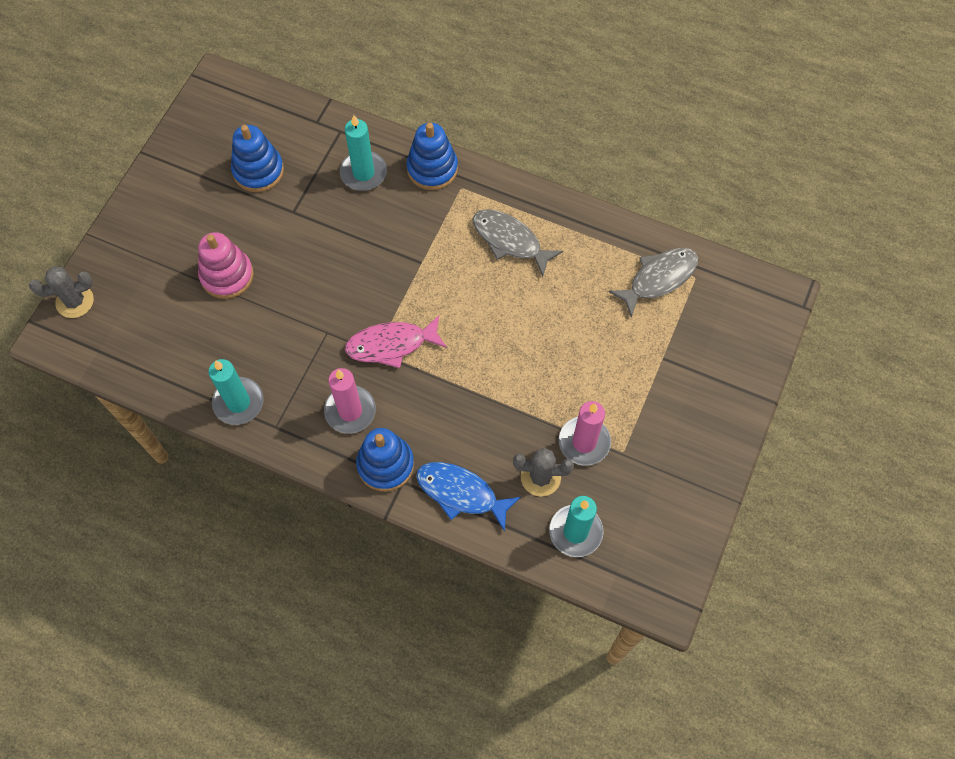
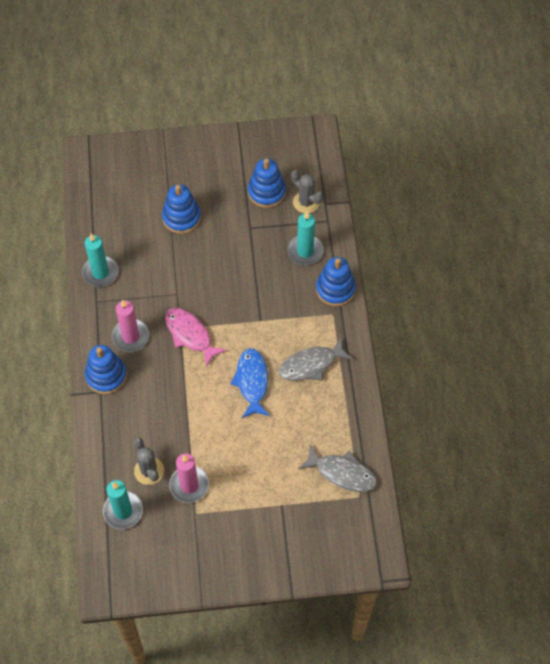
camera: 60 degrees right, 5 degrees down
(75, 301) = (114, 150): grey cactus -> grey cactus (306, 202)
(227, 275) = (181, 218): pink stacking toy -> blue stacking toy
(461, 493) = (111, 429): blue fish -> blue fish (252, 382)
(510, 241) = (311, 365): grey fish -> grey fish turned 120 degrees counterclockwise

